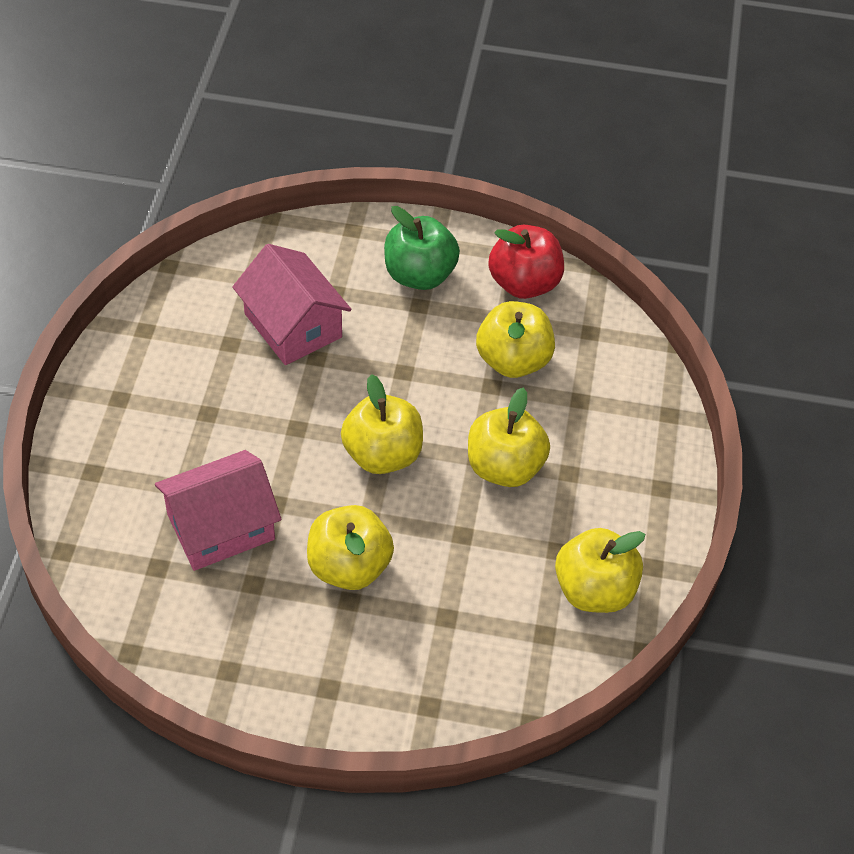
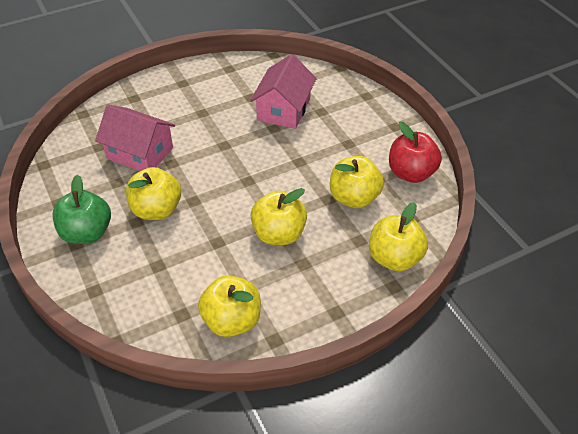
camera: 55 degrees right, 5 degrees down
(382, 454) = (238, 183): yellow apple -> yellow apple (394, 258)
(419, 275) = (367, 133): green apple -> green apple (87, 233)

